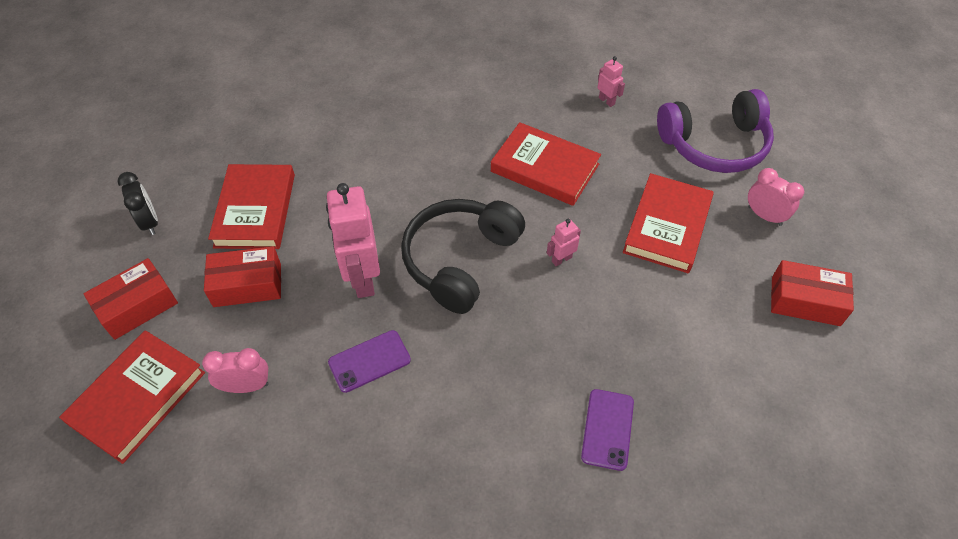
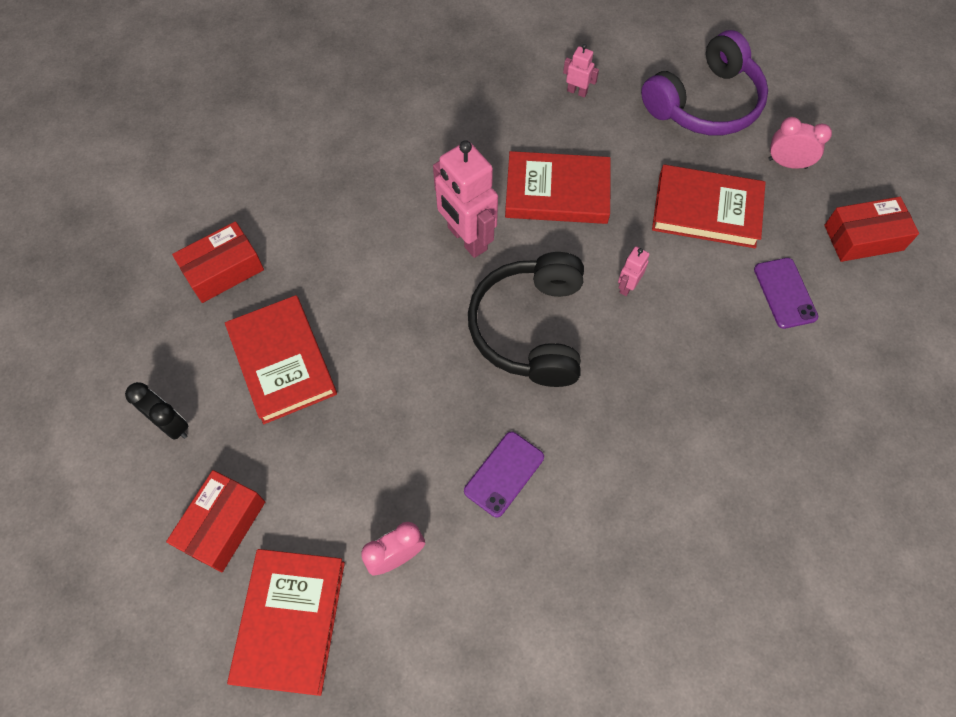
camera: 25 degrees left, 10 degrees up
(247, 285) = (328, 449): red box -> red box (223, 270)
(362, 279) = (445, 390): pink robot -> pink robot (466, 239)
(607, 429) = (760, 440): purple phone -> purple phone (785, 293)
(667, 226) = (706, 210): red book -> red book turned 75 degrees counterclockwise

